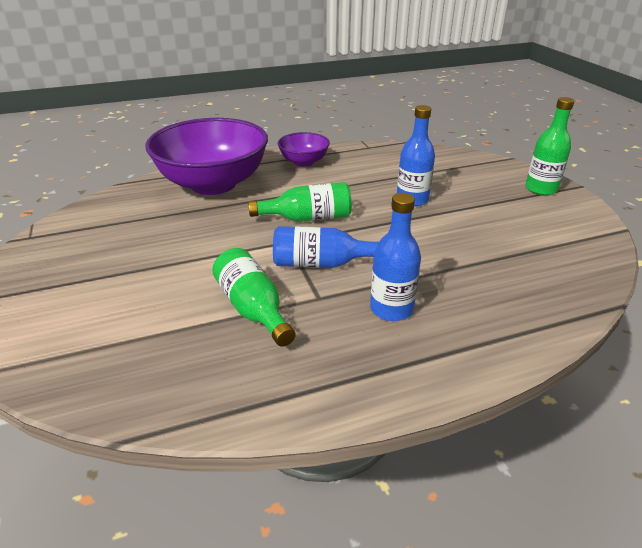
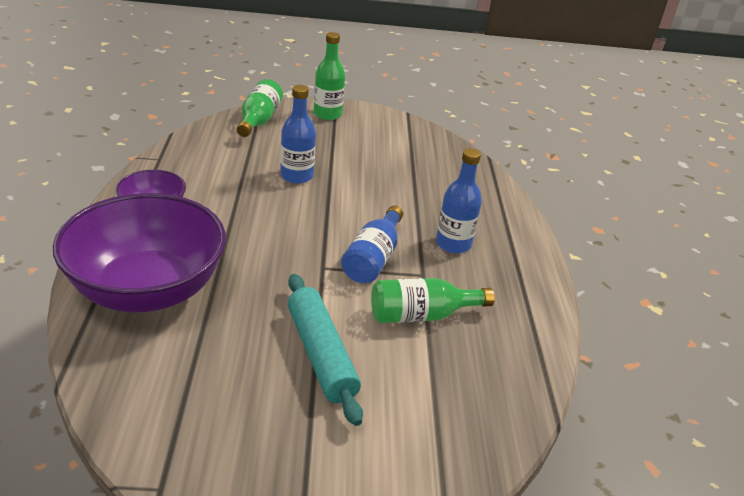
camera: 75 degrees left, 0 degrees up
(173, 265) = (321, 354): none -> turquoise rolling pin
(307, 218) = (286, 243): green bottle -> green bottle (259, 120)

